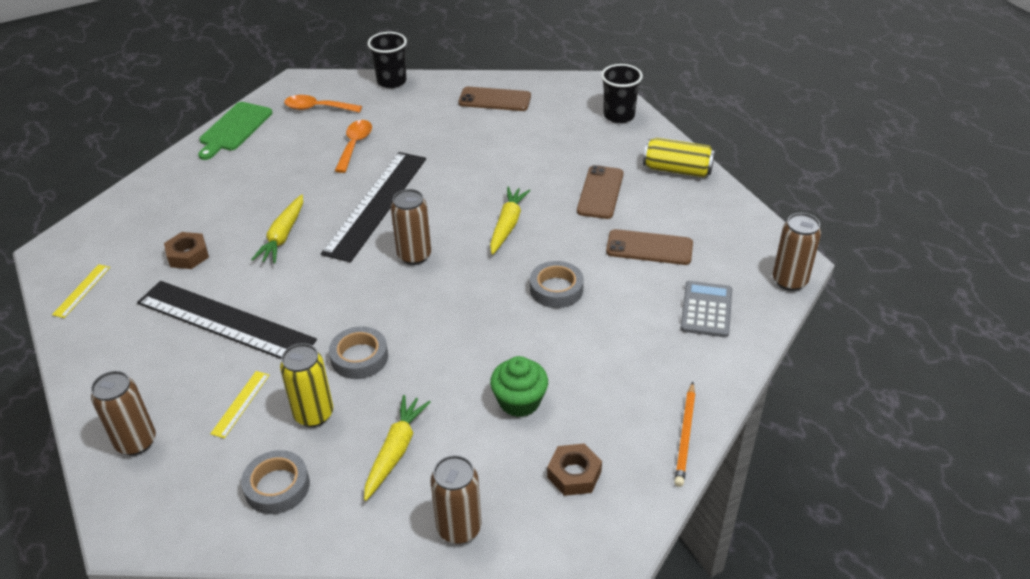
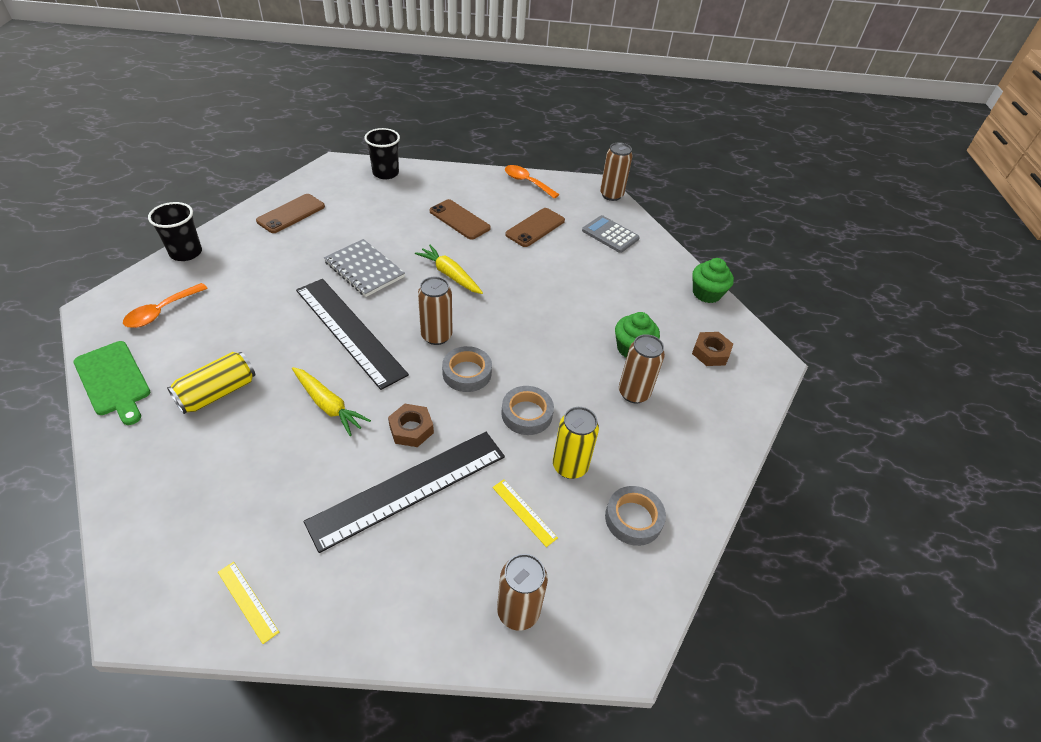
camera: 65 degrees left, 5 degrees up
(188, 255) = (283, 486): brown nut -> brown nut (411, 429)
(355, 145) = (251, 311): orange spoon -> orange spoon (527, 182)
(395, 451) = (638, 432): yellow carrot -> none
(459, 528) = (727, 427): brown can -> brown can (633, 393)
(462, 173) = (364, 269): none -> grey notebook
(556, 289) = (539, 284): grey tape -> grey tape (467, 373)
(677, 170) = (471, 180): yellow can -> yellow can (217, 393)
(685, 436) = (706, 293): orange pencil -> green cupcake

